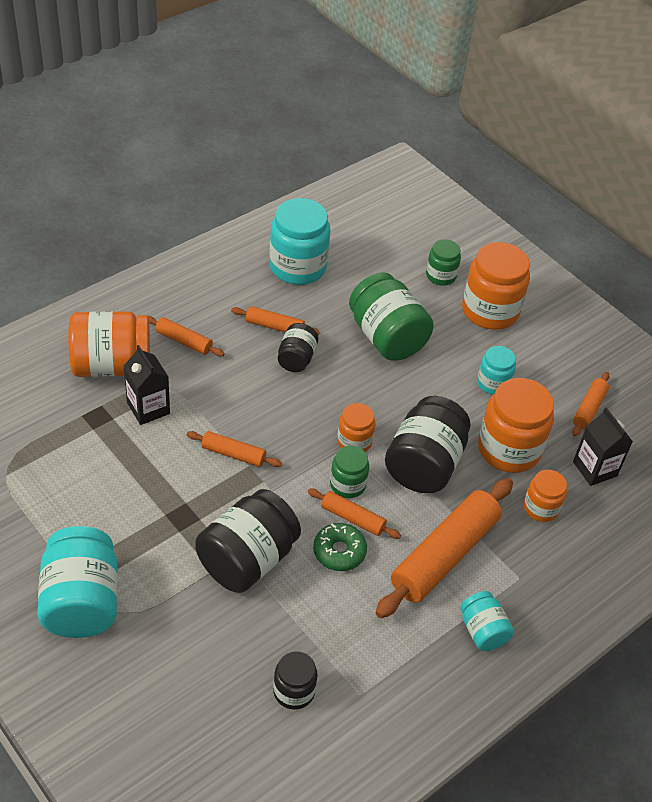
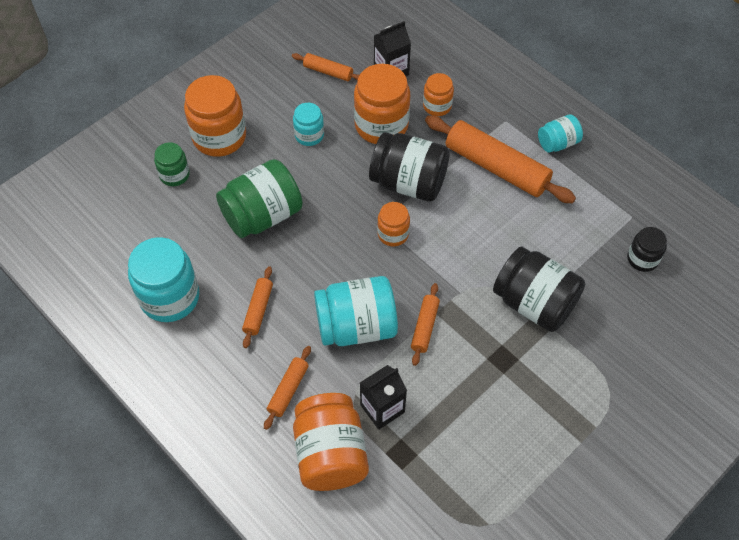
camera: 90 degrees left, 10 degrees up
(81, 601) = (608, 425): turquoise jar -> turquoise jar (356, 326)
(296, 359) = (299, 287): black jar -> none
(339, 551) = (510, 238): green donut -> none
(347, 484) = (441, 236): green jar -> none
(352, 518) = (475, 230): orange rolling pin -> none

